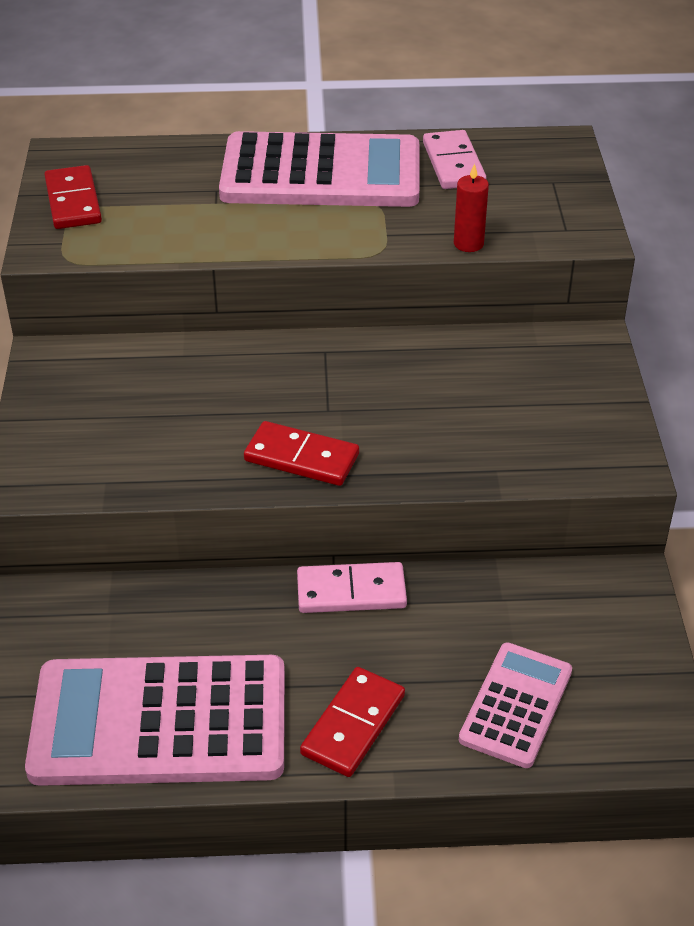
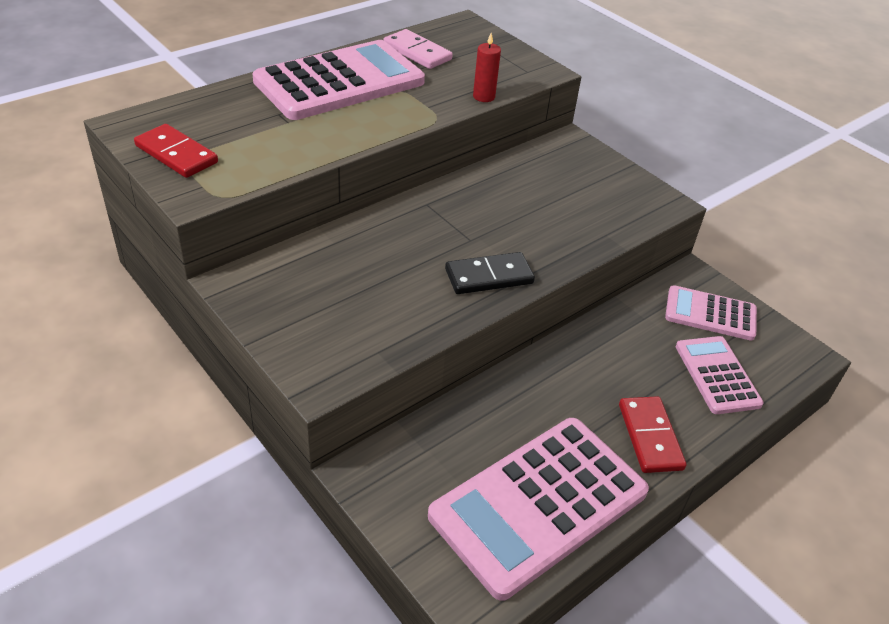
camera: 40 degrees left, 0 degrees up
(301, 458) = (489, 276): red domino -> black domino
(351, 592) = (561, 356): pink domino -> none
(595, 635) = (710, 314): none -> pink calculator

